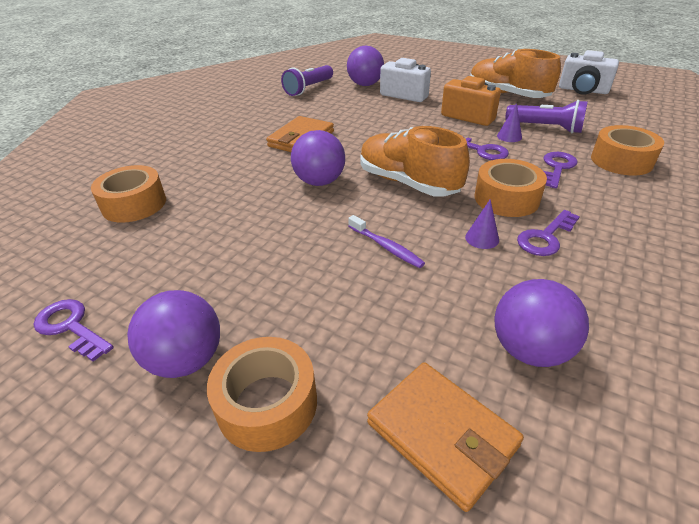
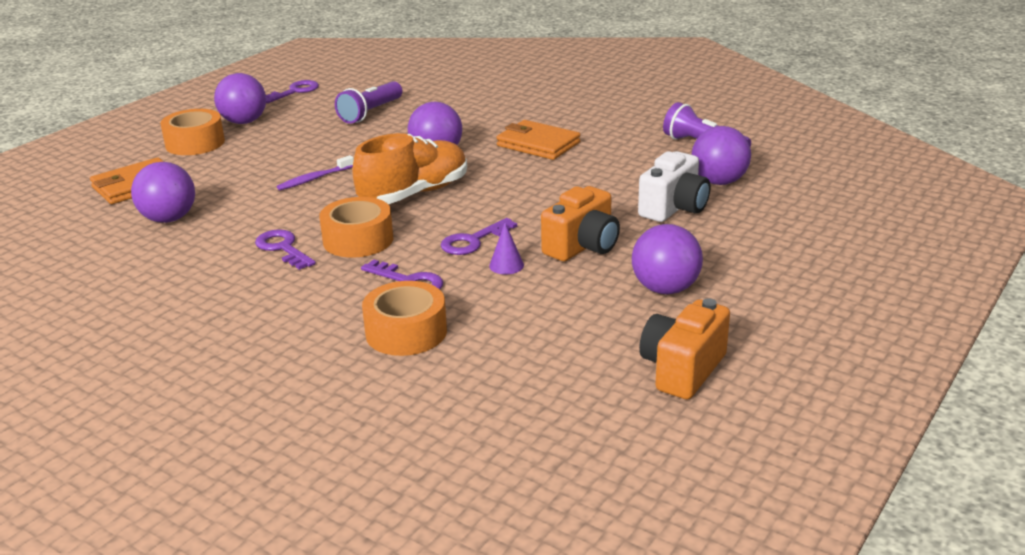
camera: 95 degrees right, 10 degrees down
(134, 204) = (432, 89): orange tape -> none
(482, 238) = (300, 219): purple cone -> none
(507, 95) = (665, 289): orange shoe -> purple ball
(546, 128) = (526, 298): purple flashlight -> purple flashlight (370, 113)
(583, 90) = (682, 370): white camera -> orange camera

